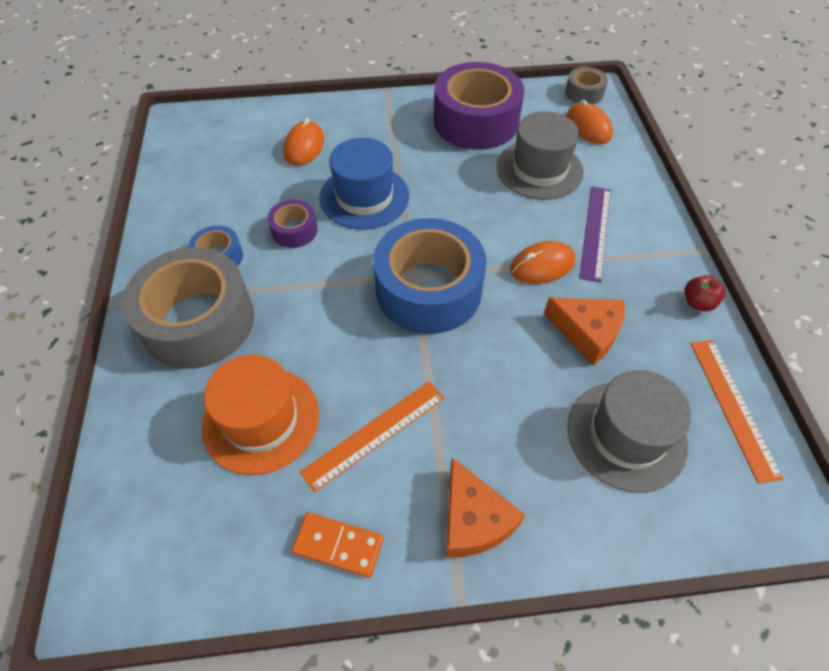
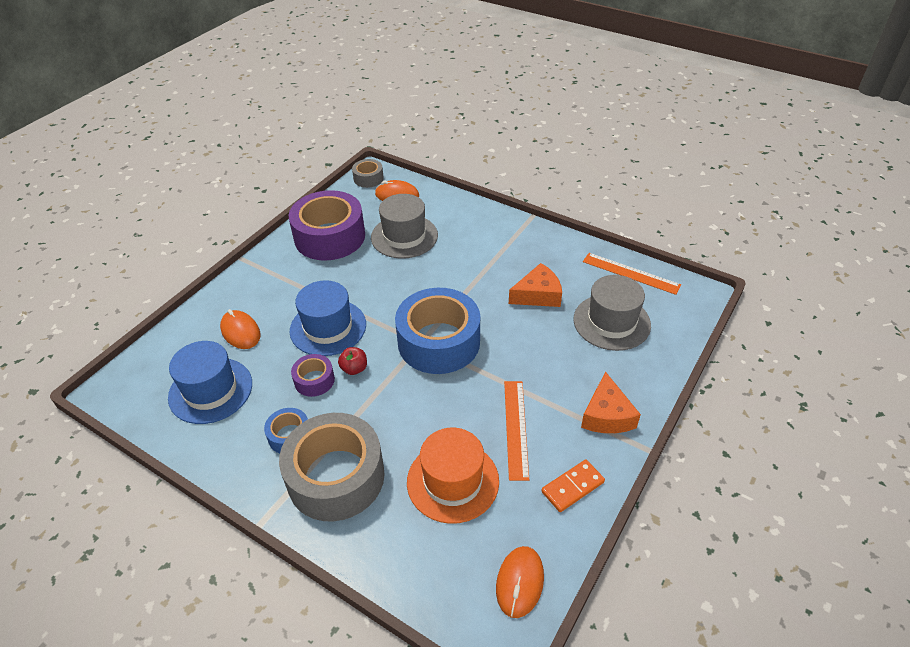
camera: 50 degrees left, 10 degrees down
(226, 174) = (210, 390): none -> blue hat
(473, 519) = (606, 415): orange cheese -> orange cheese turned 75 degrees clockwise
(542, 265) = (475, 282): orange mouse -> orange mouse (519, 582)
(595, 232) = (476, 246): purple ruler -> none
(697, 303) = (562, 242): red apple -> red apple (354, 369)

